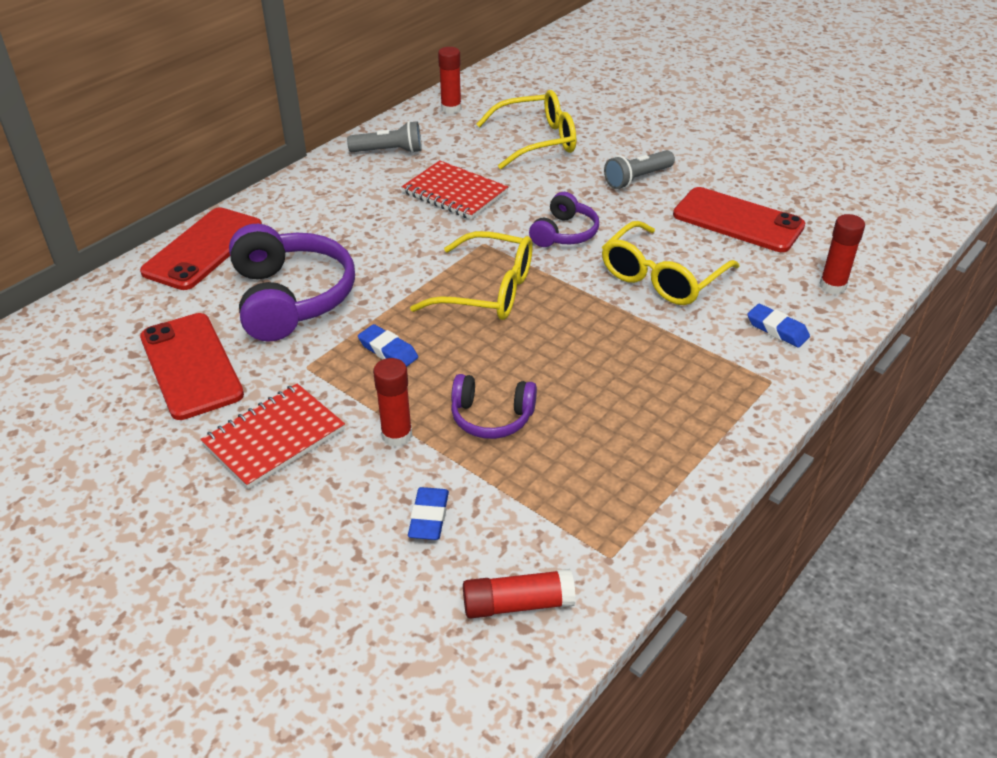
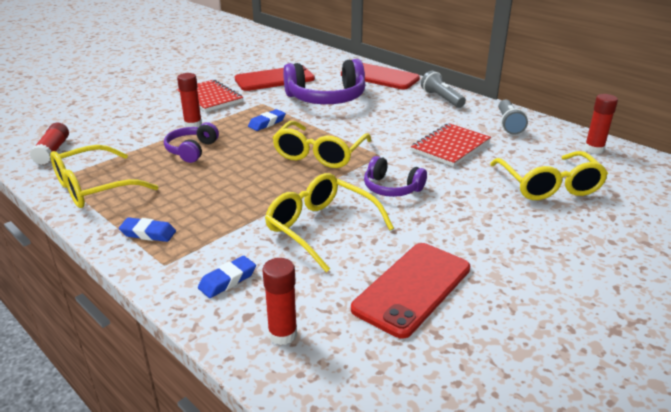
camera: 95 degrees right, 10 degrees down
(429, 517) = (127, 132): blue eraser -> blue eraser (148, 233)
(629, 499) = (93, 188): none -> yellow glasses
(637, 179) = (488, 234): grey flashlight -> grey flashlight (441, 98)

